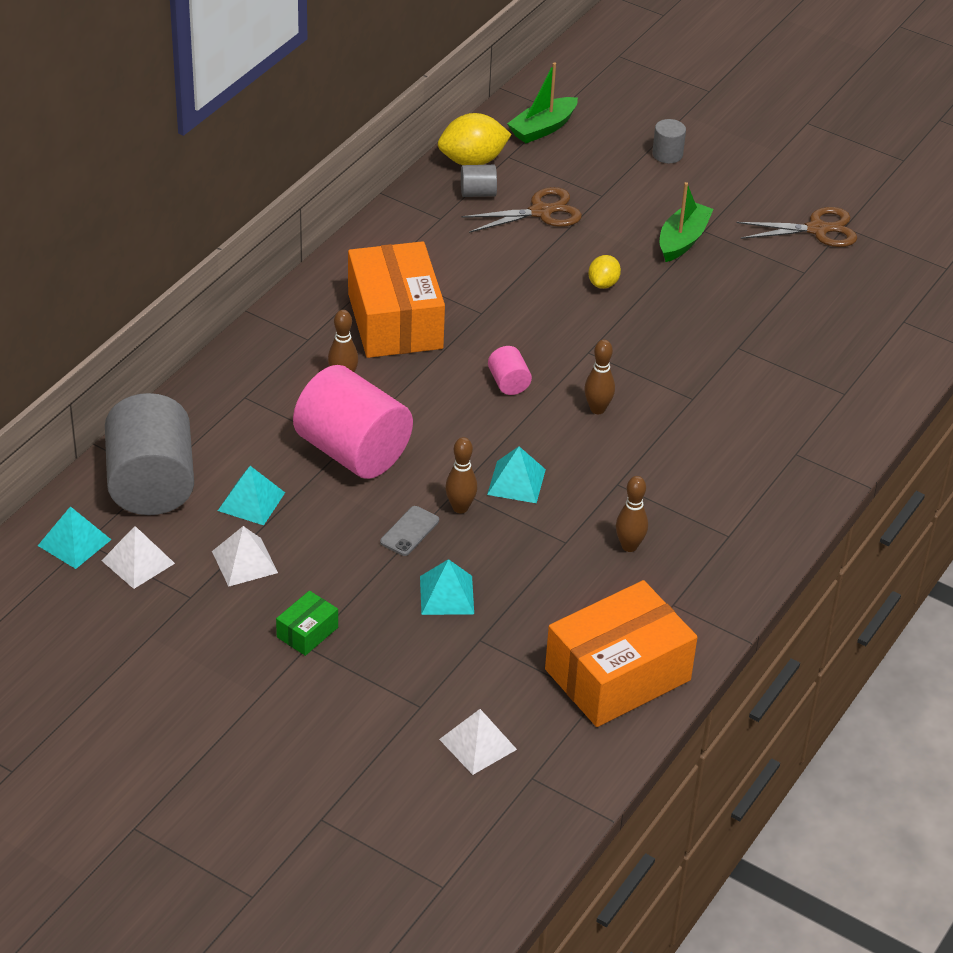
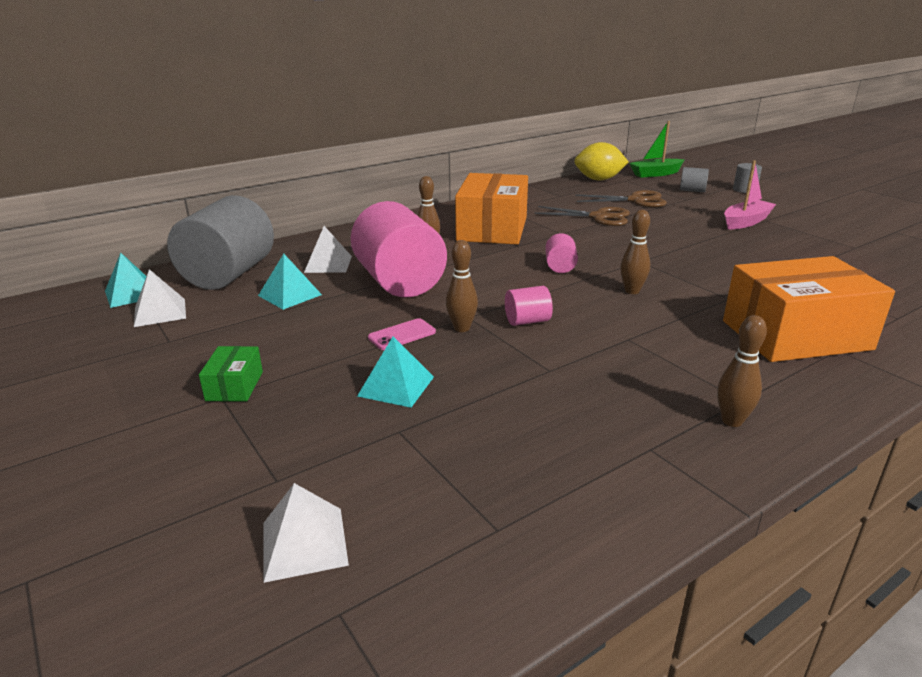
camera: 25 degrees right, 15 degrees down
(244, 562) = (240, 328): white pyramid -> white pyramid (328, 264)
(307, 632) = (234, 386): green box -> green box turned 60 degrees counterclockwise
(409, 531) = (402, 335): grey phone -> pink phone
(478, 193) = (594, 190): grey cylinder -> grey cylinder (692, 190)
(516, 482) = (527, 321): turquoise pyramid -> pink cylinder
(603, 284) = (669, 232): yellow lemon -> none
(617, 674) = (542, 507): orange box -> orange box (795, 335)
(629, 546) = (619, 386): brown bowling pin -> brown bowling pin (732, 421)
(683, 240) = (746, 222): green boat -> pink boat
(817, 229) = (869, 230): brown scissors -> brown scissors (598, 217)

